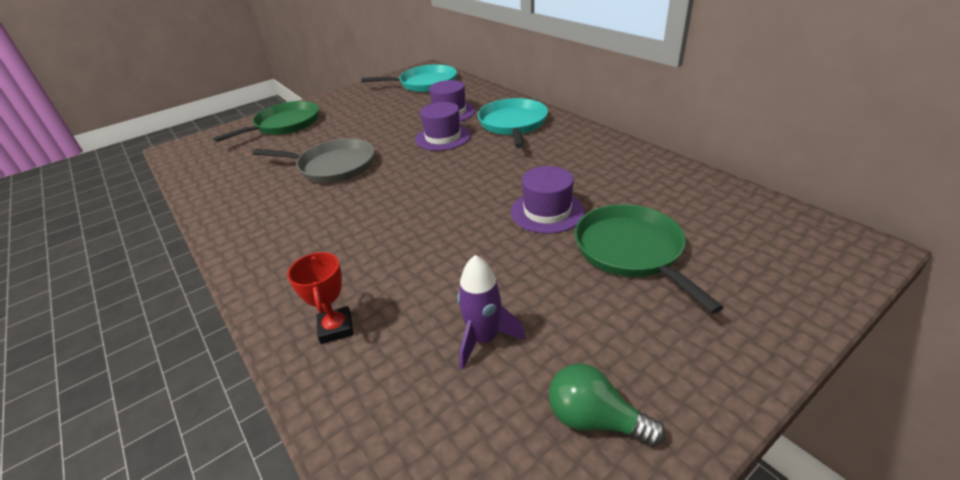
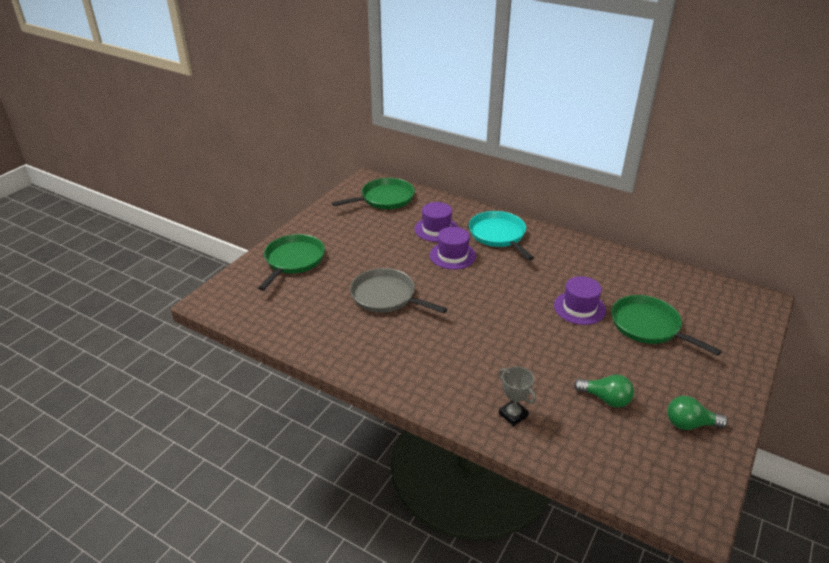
camera: 25 degrees left, 0 degrees up
(333, 166) = (386, 296): grey pan -> grey pan turned 135 degrees counterclockwise
(336, 328) = (513, 415): red trophy -> grey trophy
(425, 83) = (385, 198): turquoise pan -> green pan
(484, 339) = (605, 399): purple rocket -> green light bulb

